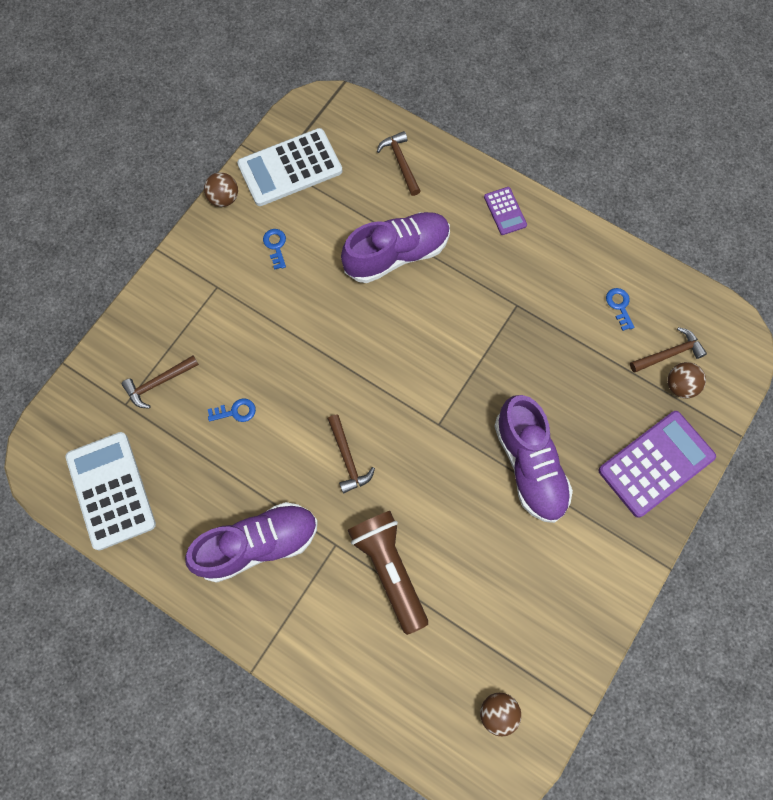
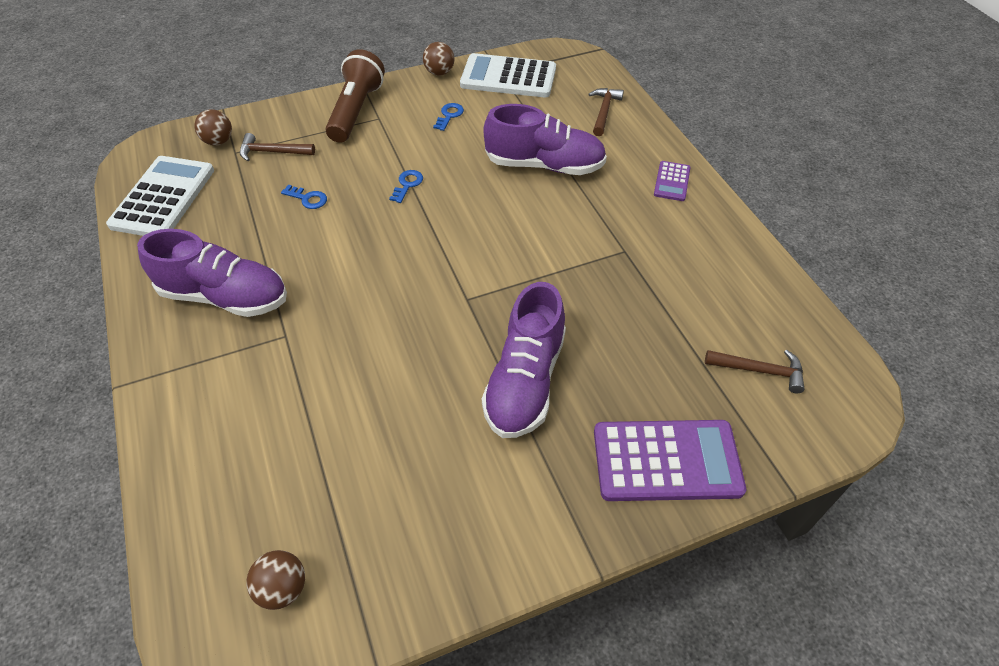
camera: 35 degrees right, 20 degrees down
(347, 458) = (362, 279): brown hammer -> none
(389, 569) = (311, 384): brown flashlight -> brown flashlight (356, 110)
(619, 306) = (733, 303): blue key -> blue key (407, 184)
(680, 385) = (751, 405): brown ball -> brown ball (218, 141)

